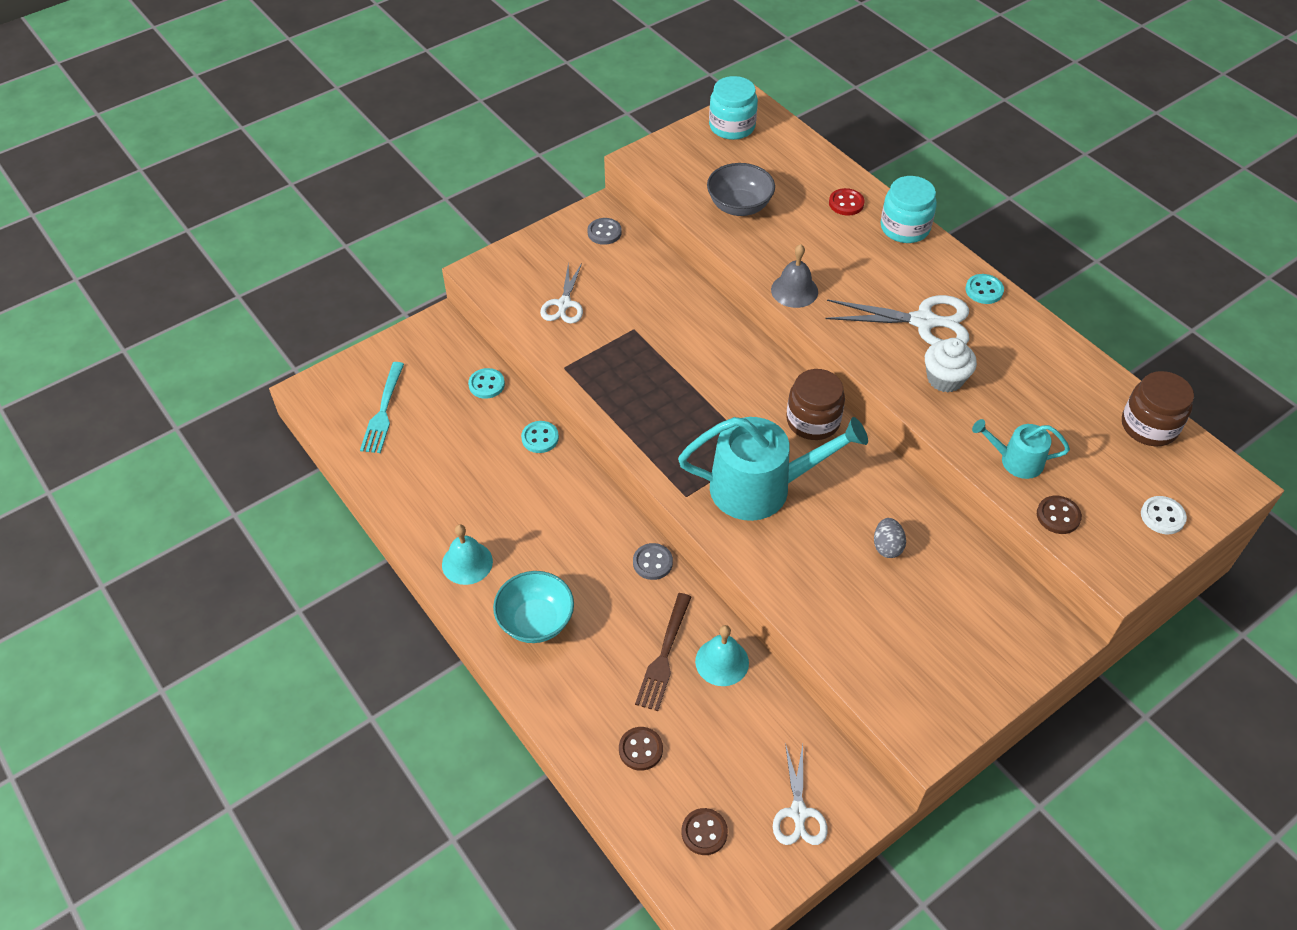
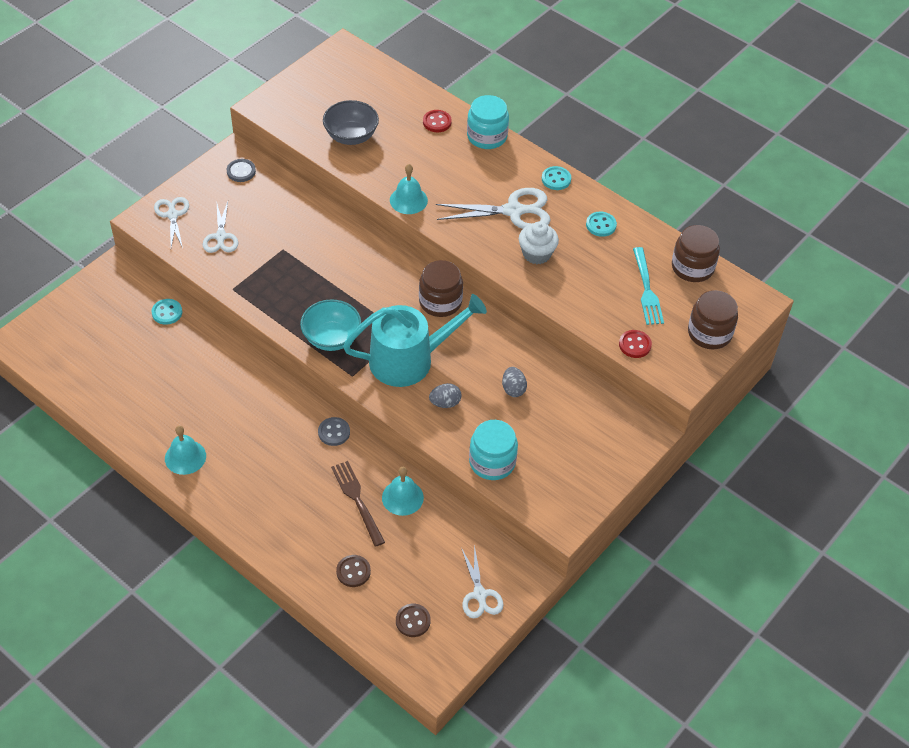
camera: 15 degrees left, 0 degrees up
(383, 411) = (85, 347): turquoise fork -> turquoise fork (647, 289)
(514, 271) = (172, 214): none -> white scissors
(536, 621) = (251, 492): turquoise bowl -> turquoise bowl (331, 338)
(540, 438) = (222, 349): turquoise button -> turquoise button (601, 225)
(664, 655) = (357, 500): brown fork -> brown fork turned 150 degrees clockwise
(732, 126) = (332, 68): turquoise jar -> turquoise jar (492, 462)
(794, 290) = (408, 200): grey bell -> turquoise bell
(796, 550) = (445, 403): none -> grey egg
(1016, 461) = (599, 308): turquoise watering can -> none
(1058, 516) = (635, 345): brown button -> red button
(1162, 516) = (709, 333): white button -> brown jar

